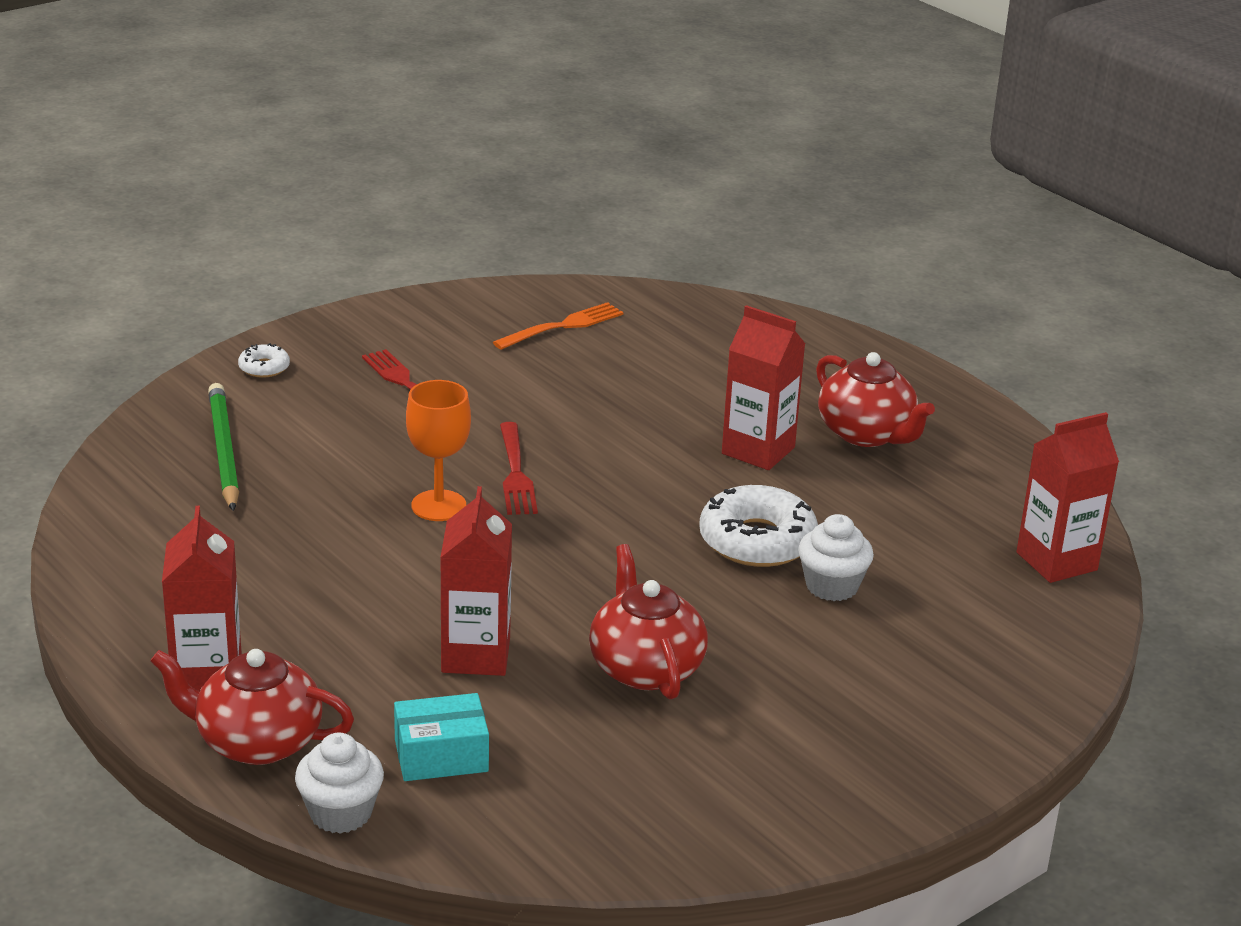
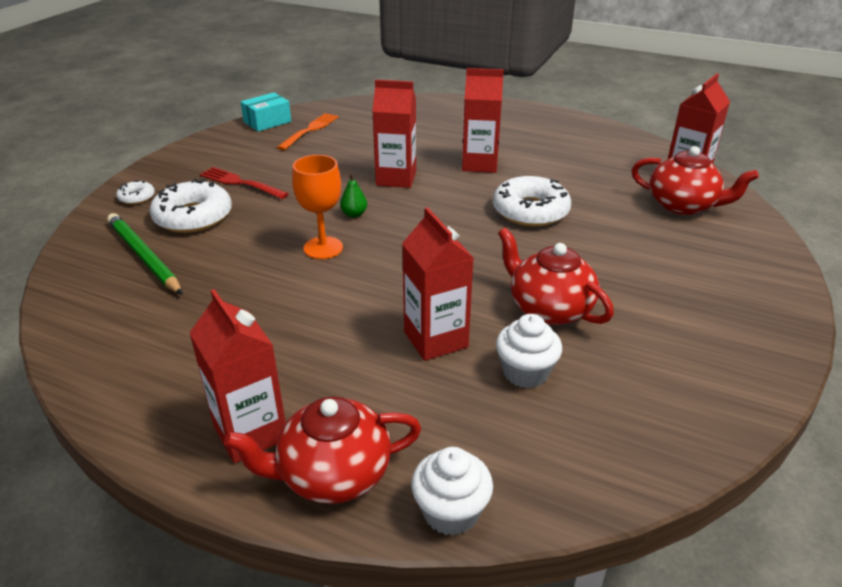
camera: 25 degrees left, 5 degrees up
(314, 416) = (193, 217): none -> white donut
(441, 756) = (481, 427): turquoise box -> turquoise box (267, 122)
(515, 472) = (354, 214): red fork -> green pear
(617, 438) = (396, 178): none -> red carton
(832, 586) = (596, 223): white cupcake -> white cupcake (525, 372)
(866, 434) = (525, 141): red teapot -> red teapot (683, 205)

